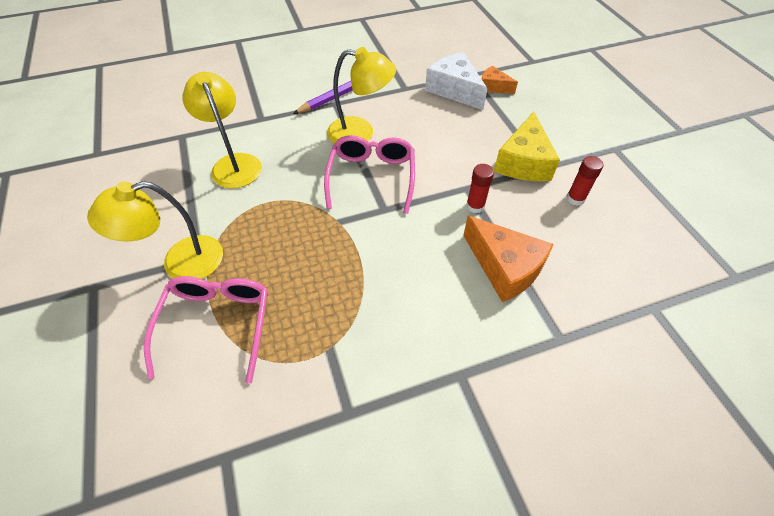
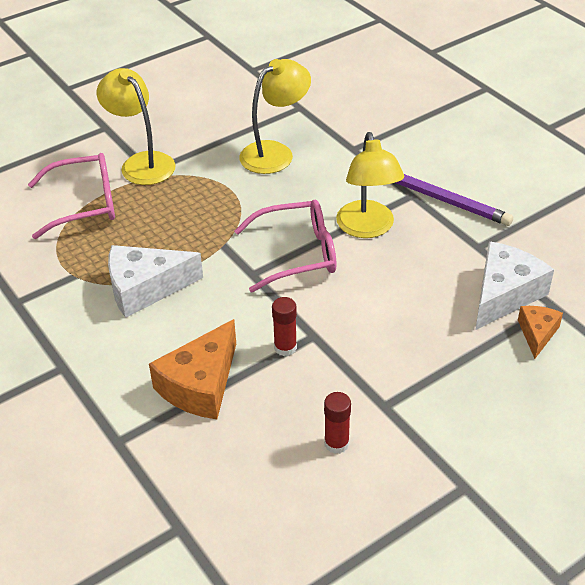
camera: 75 degrees right, 10 degrees down
(373, 288) = (145, 288): none -> white cheese
(523, 162) = (385, 384): yellow cheese -> none

